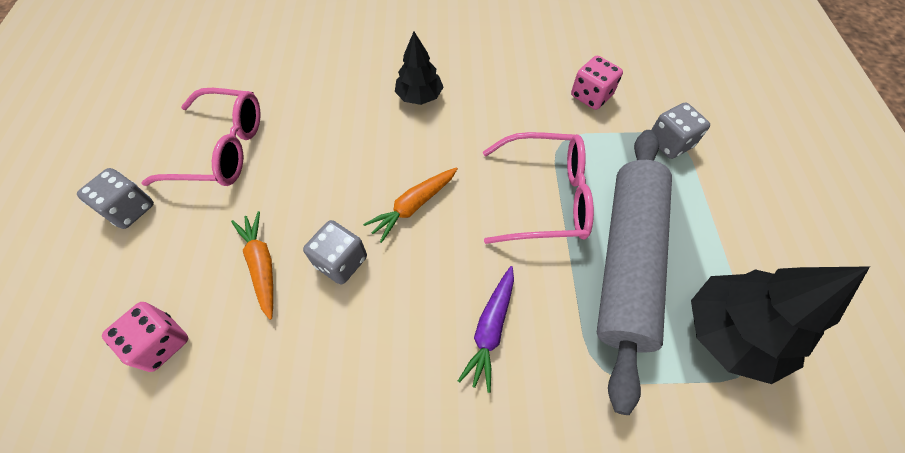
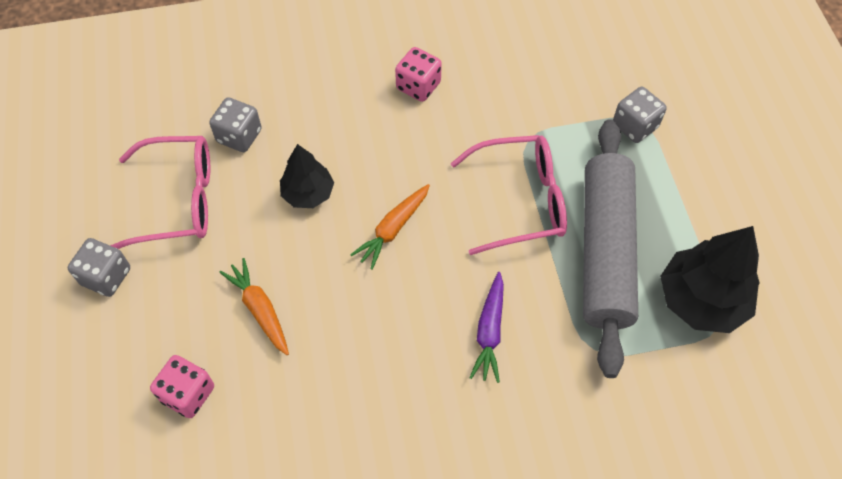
camera: 10 degrees left, 0 degrees up
(341, 261) = (336, 294): grey dice -> grey dice (239, 136)
(419, 96) = (372, 111): black tree -> black tree (308, 193)
(591, 96) = (551, 85): pink dice -> pink dice (418, 86)

